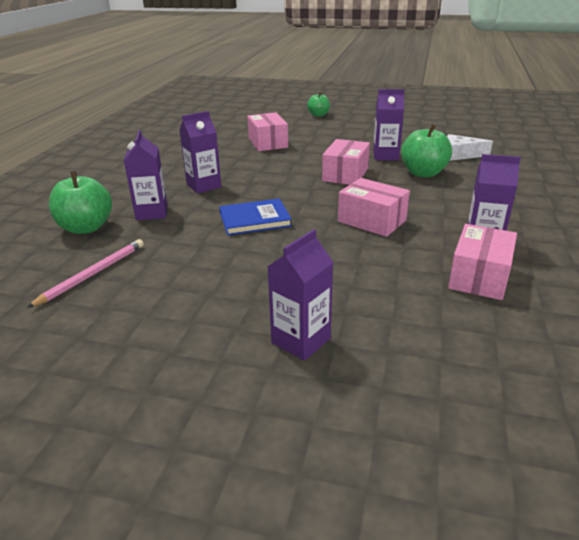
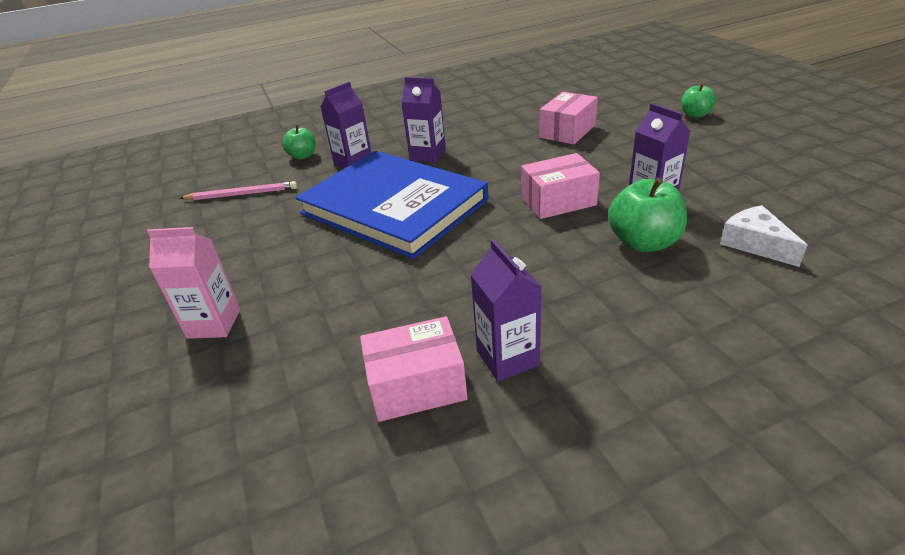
camera: 55 degrees right, 5 degrees up
(86, 228) = (303, 156): green apple -> green apple, size x0.62
(255, 219) = (393, 207): blue book -> blue book, size x2.20
(301, 340) = (214, 323): purple carton -> pink carton
(372, 221) = (467, 264): pink box -> none

